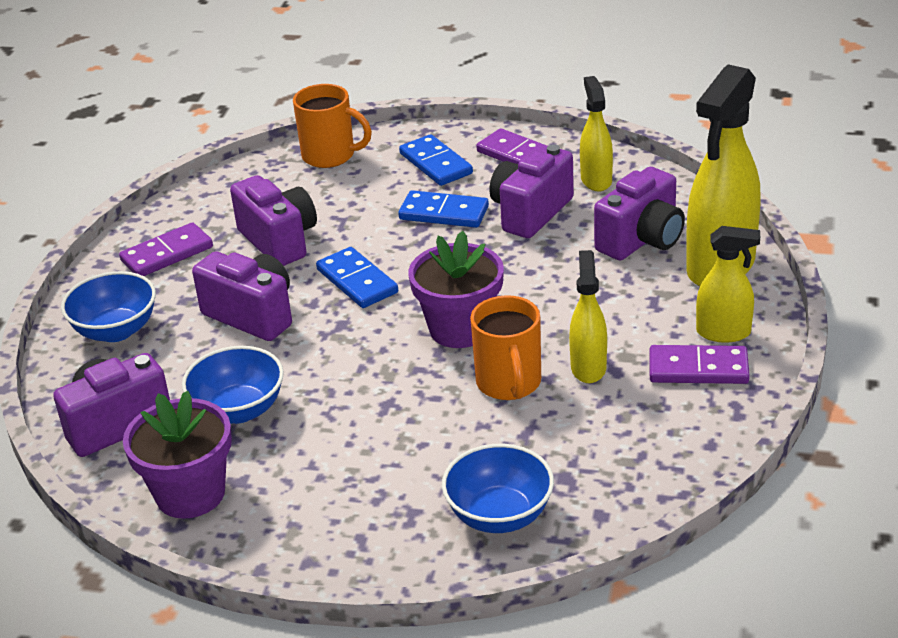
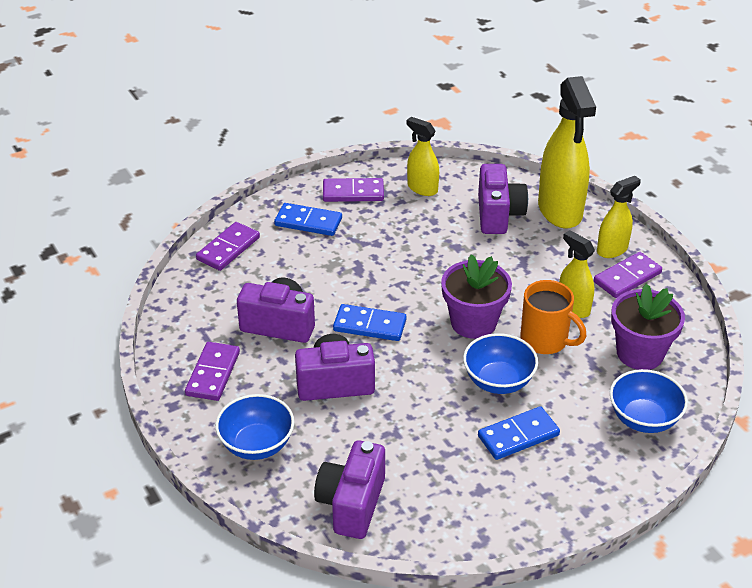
camera: 45 degrees left, 5 degrees up
(190, 494) = (463, 516): purple flower pot -> purple flower pot (640, 353)
(239, 410) = (416, 448): blue bowl -> blue bowl (498, 381)
(330, 156) = (228, 248): orange mug -> purple domino
(444, 213) = (360, 253): blue domino -> blue domino (518, 435)
(530, 213) = (412, 227): purple camera -> none

